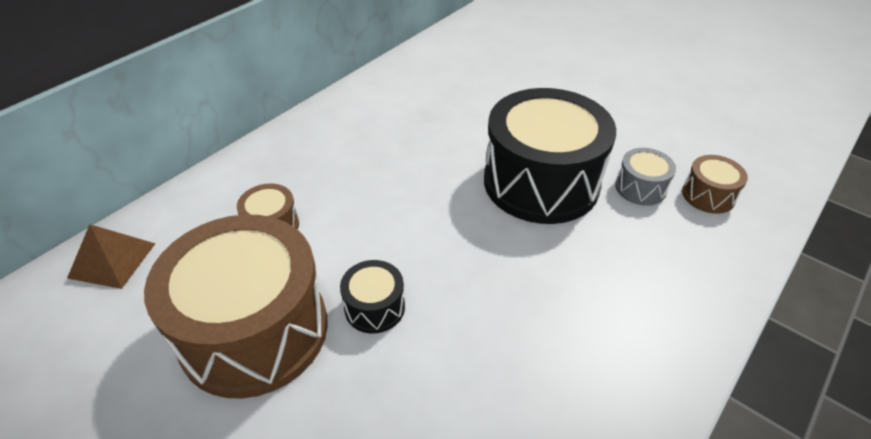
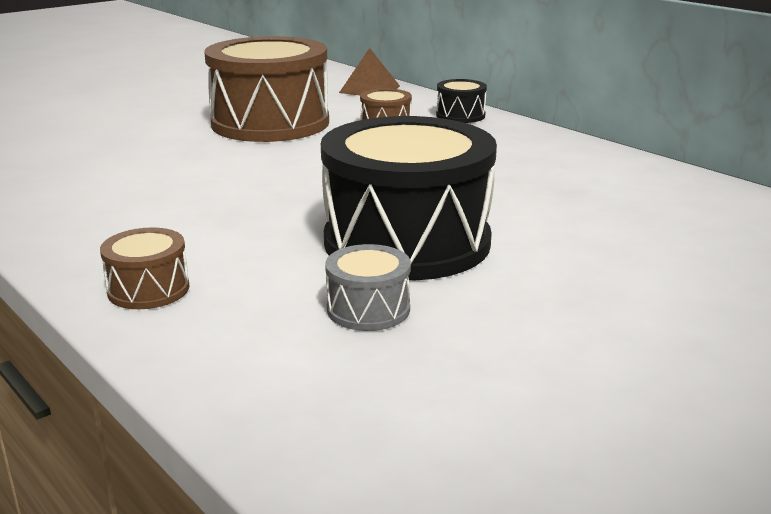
camera: 100 degrees right, 20 degrees down
(374, 307) = (263, 155): black drum -> black drum (460, 115)
(708, 195) = (325, 366): brown drum -> brown drum (148, 289)

